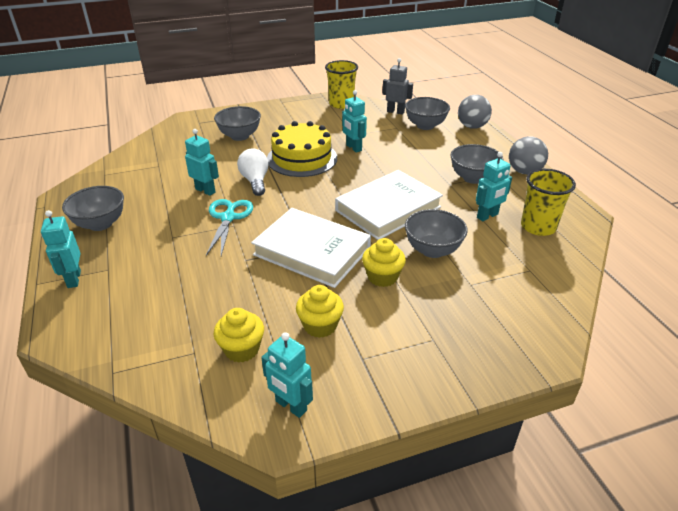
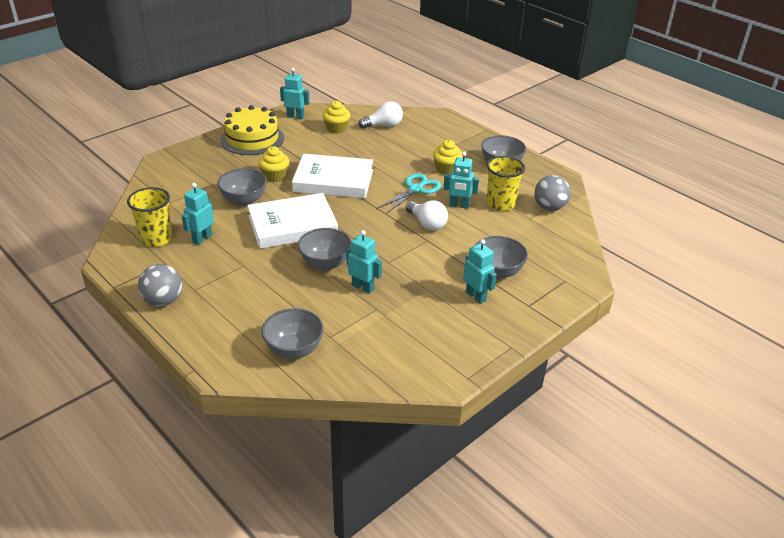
camera: 155 degrees right, 0 degrees up
(74, 279) = (468, 135): turquoise robot -> turquoise robot (476, 296)
(164, 334) = (383, 125): none -> white light bulb
(228, 217) = (416, 189): turquoise scissors -> turquoise scissors turned 120 degrees counterclockwise
(302, 158) = (406, 259): yellow cake -> yellow cake (252, 139)
(320, 325) = (300, 145): yellow cupcake -> yellow cupcake (446, 169)
(341, 104) = (429, 365): yellow cup -> yellow cup (500, 204)
(388, 208) = (292, 225): white book -> white book turned 45 degrees clockwise
(395, 112) = (345, 370): grey robot -> none
(472, 126) = (230, 366): grey ball -> grey ball (549, 207)
(473, 178) = (220, 278): grey bowl -> grey bowl (325, 264)

